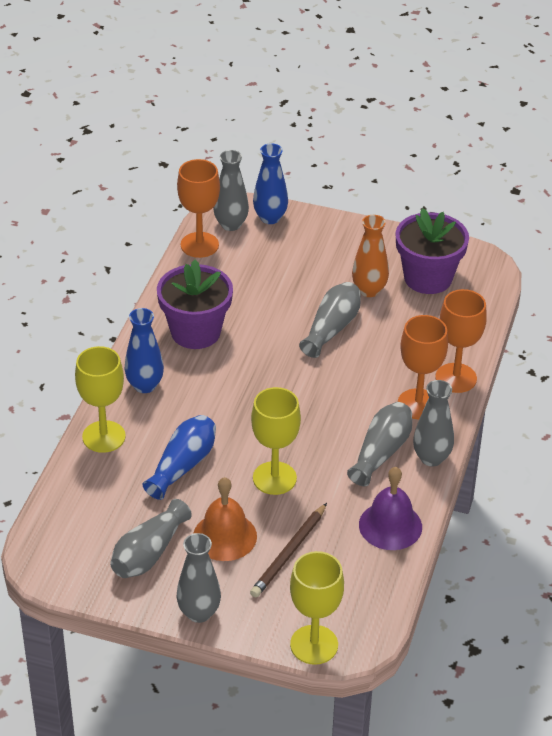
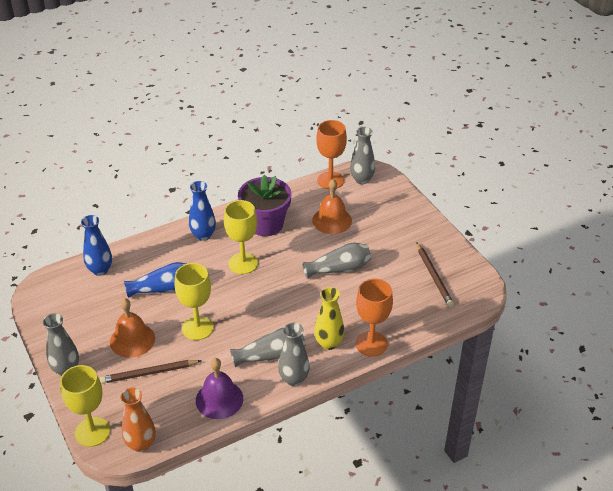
camera: 45 degrees right, 0 degrees up
(104, 437) = (149, 248): yellow goblet -> yellow goblet (243, 263)
(148, 553) = (87, 321): grey vase -> none
(258, 285) = (332, 220): none -> orange bell
(270, 218) = (388, 188): blue vase -> blue vase (100, 270)
(369, 290) = (389, 261): orange vase -> orange vase (141, 444)
(418, 404) = (329, 343): orange goblet -> yellow vase
(428, 278) = (434, 276): purple flower pot -> brown pencil

